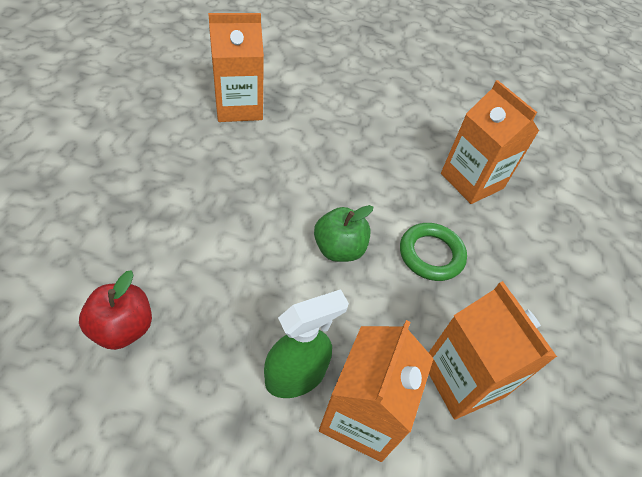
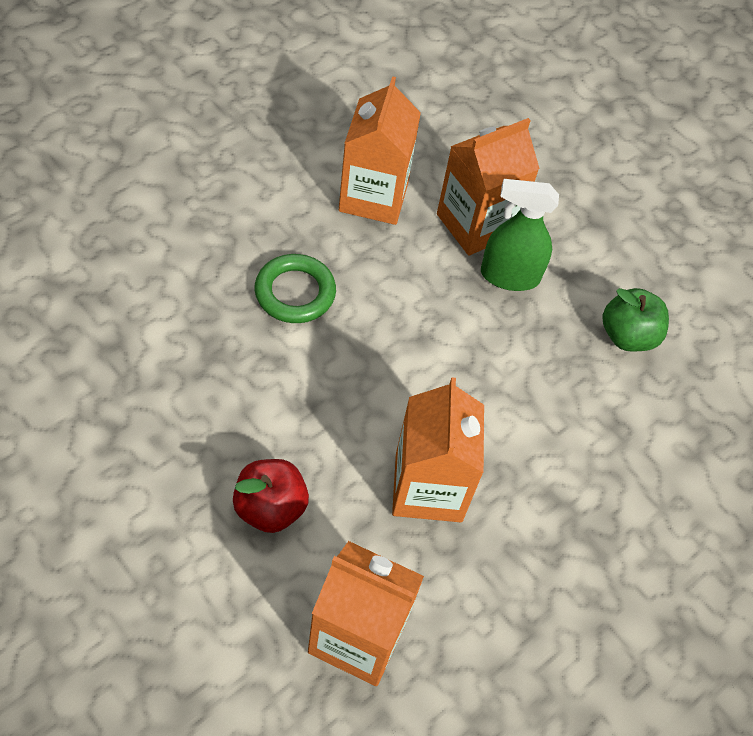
camera: 145 degrees left, 5 degrees up
(123, 328) = (638, 396): red apple -> red apple (270, 508)
(339, 249) = (386, 352): green apple -> green apple (627, 336)
(472, 181) = (151, 337): orange carton -> orange carton (428, 487)

